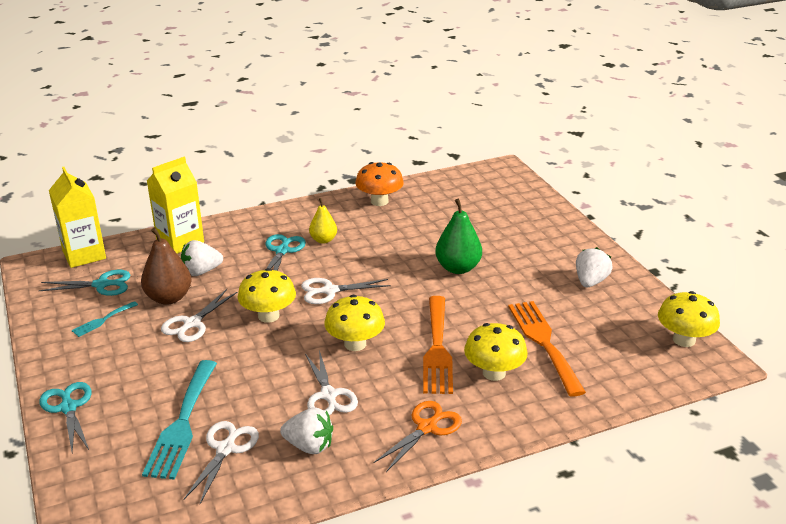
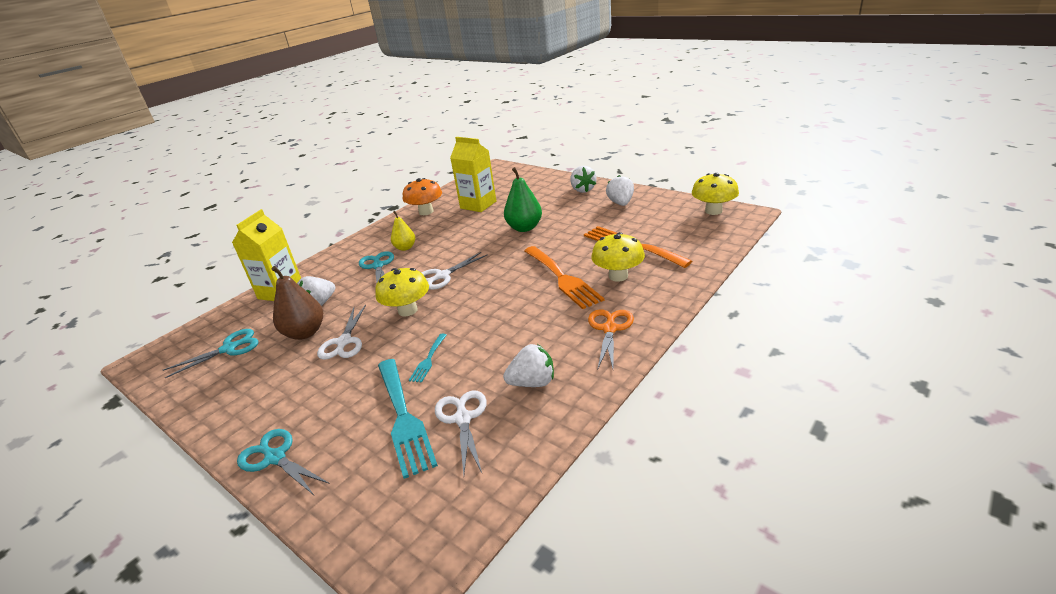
camera: 25 degrees left, 0 degrees up
(84, 255) = (192, 334): yellow carton -> yellow carton (478, 205)
(102, 320) = (253, 374): turquoise fork -> turquoise fork (428, 360)
(328, 395) = (511, 341): white scissors -> none
(355, 344) = (497, 300): yellow mushroom -> none
(567, 243) = (583, 190): none -> white strawberry

